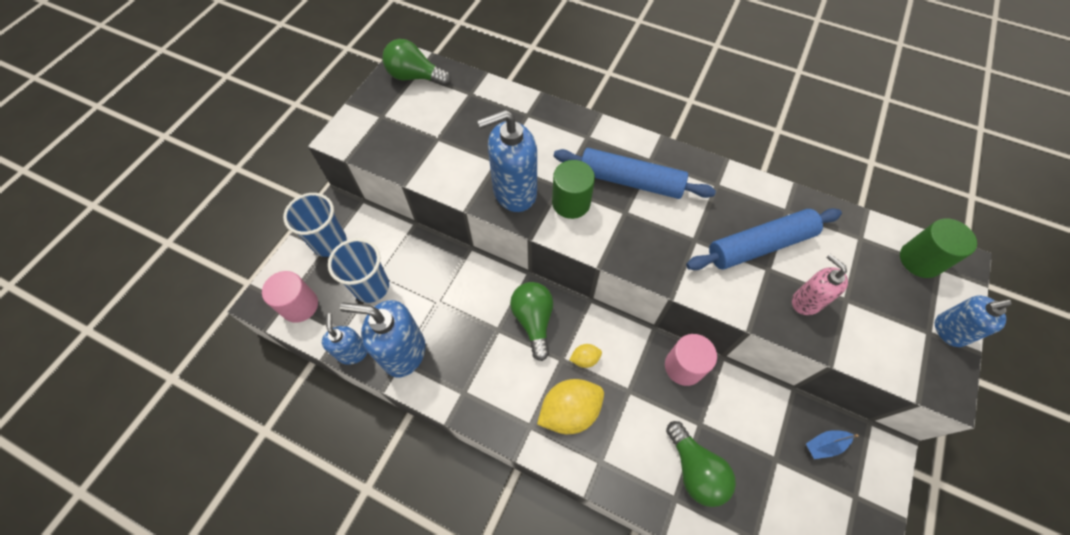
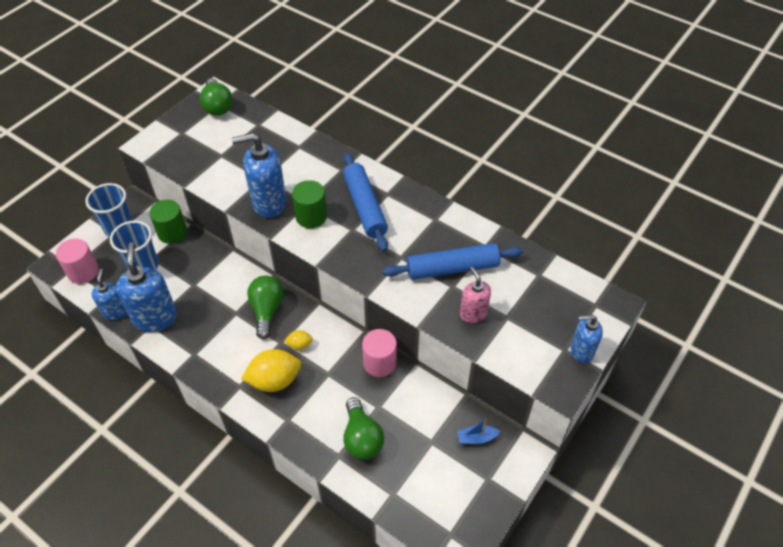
camera: 10 degrees right, 10 degrees down
(403, 352) = (155, 318): blue soap dispenser -> blue soap dispenser turned 60 degrees clockwise
(415, 77) = (217, 106): green light bulb -> green light bulb turned 135 degrees counterclockwise
(630, 181) = (365, 207): blue rolling pin -> blue rolling pin turned 45 degrees clockwise
(920, 260) = (581, 297): green cylinder -> green cylinder (172, 232)

